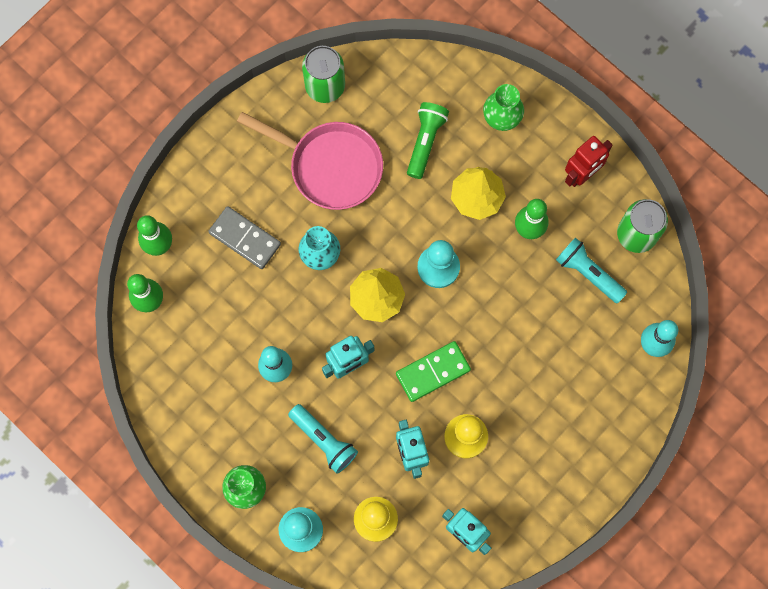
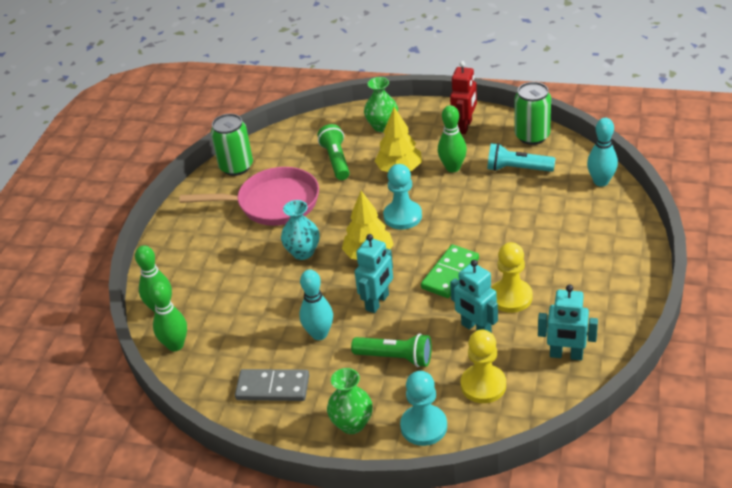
camera: 25 degrees left, 35 degrees down
(245, 238) = (232, 271): grey domino -> grey domino (273, 387)
(324, 440) = (396, 357): turquoise flashlight -> green flashlight

